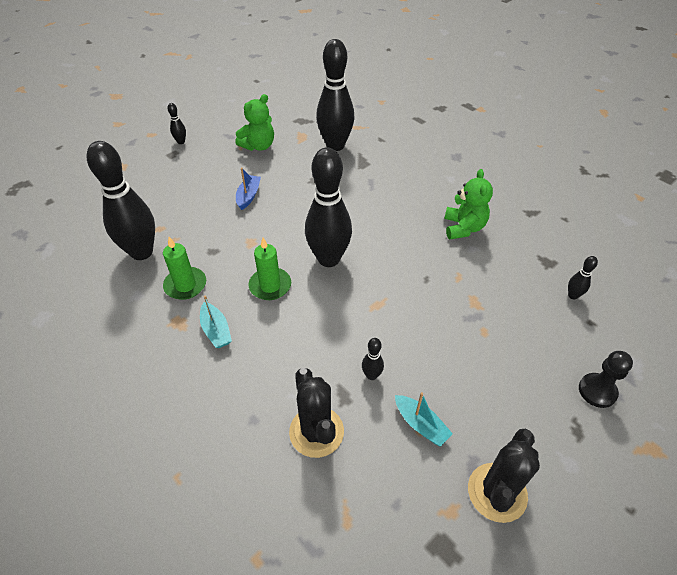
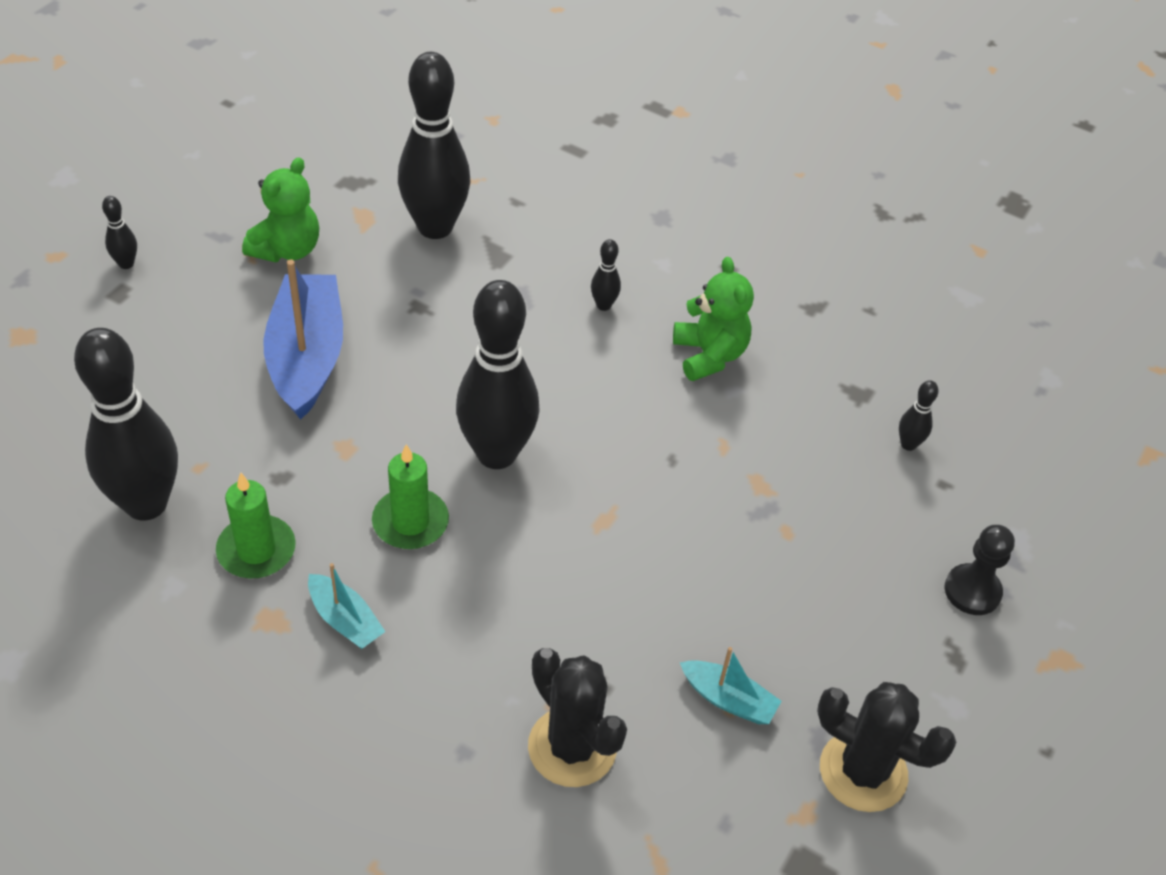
camera: 20 degrees left, 0 degrees up
(248, 196) = (307, 358): blue boat -> blue boat, size x2.03
(371, 375) = (631, 640): black bowling pin -> black bowling pin (603, 305)
(497, 492) = (863, 771): black cactus -> black cactus turned 75 degrees counterclockwise

